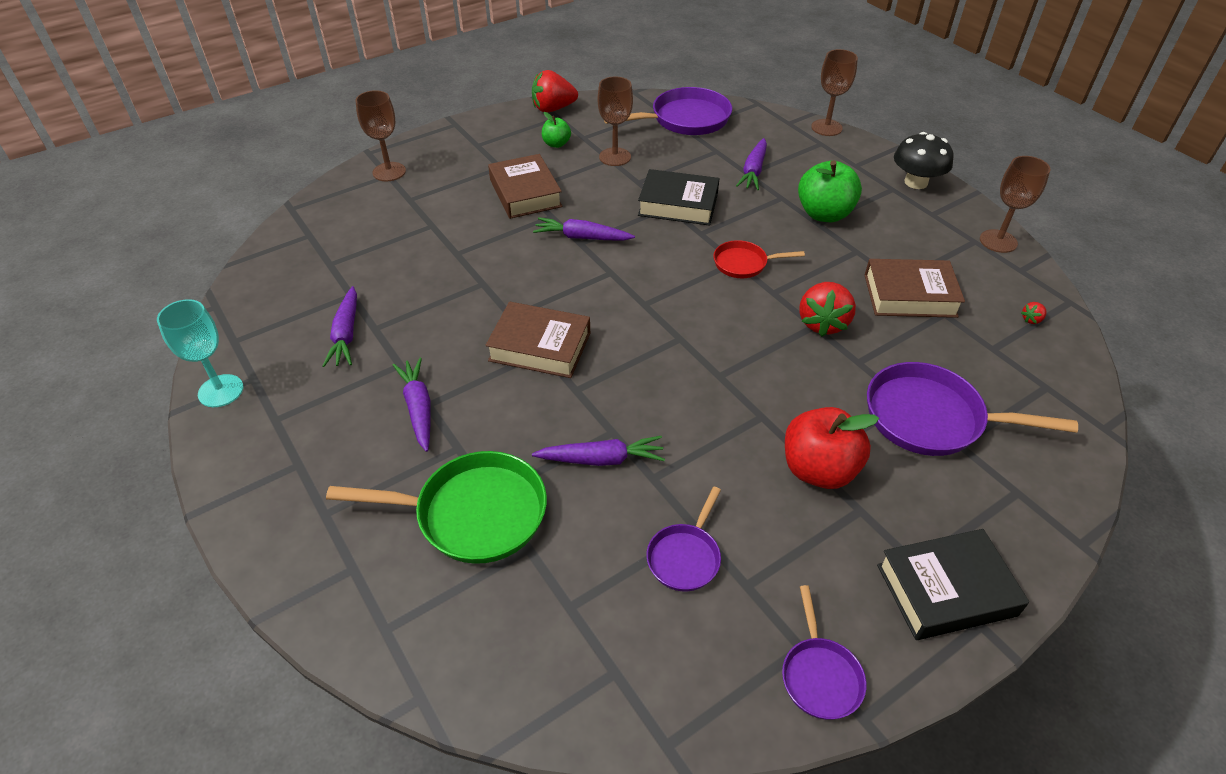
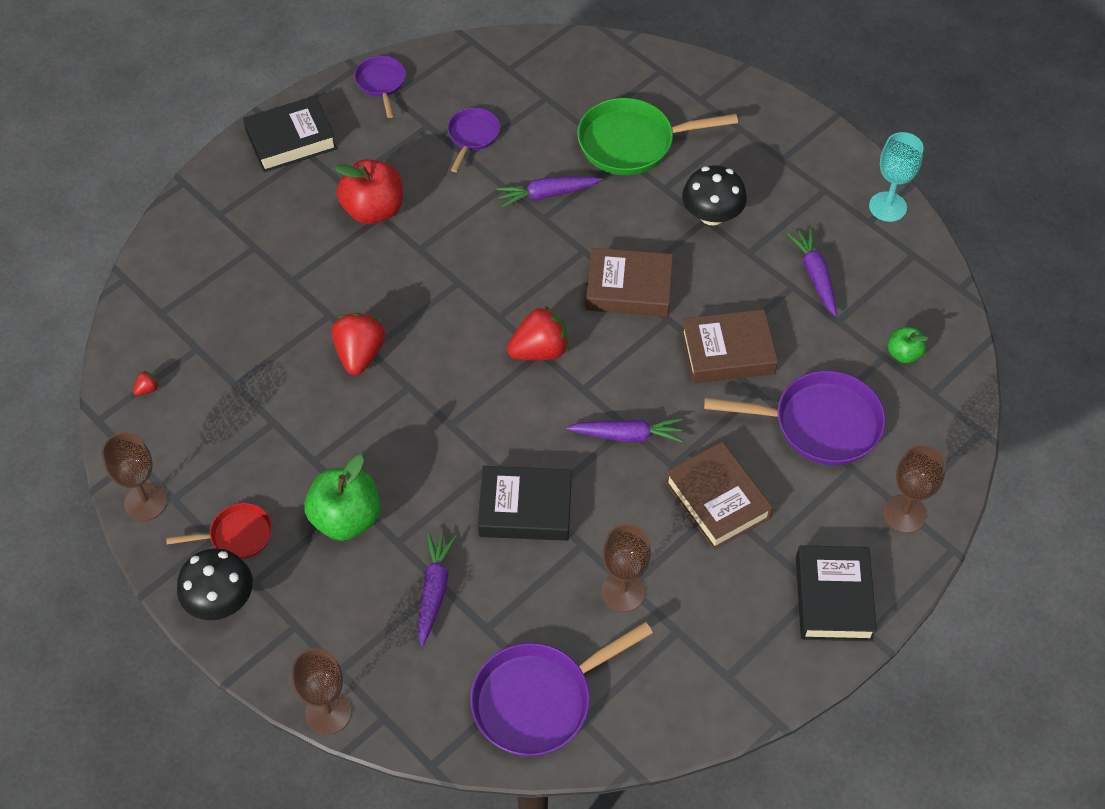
camera: 170 degrees right, 10 degrees up
(418, 408) = (712, 215): purple carrot -> black mushroom
(469, 140) = (833, 598): none -> black book
(553, 109) = (742, 696): red strawberry -> red strawberry (540, 350)
(556, 144) = (710, 608): green apple -> green apple (903, 354)
(743, 263) = (441, 422): red pan -> red pan (237, 535)
(910, 295) = (265, 403): brown book -> brown book (727, 352)
(931, 418) = (273, 267): purple pan -> purple pan (819, 424)

